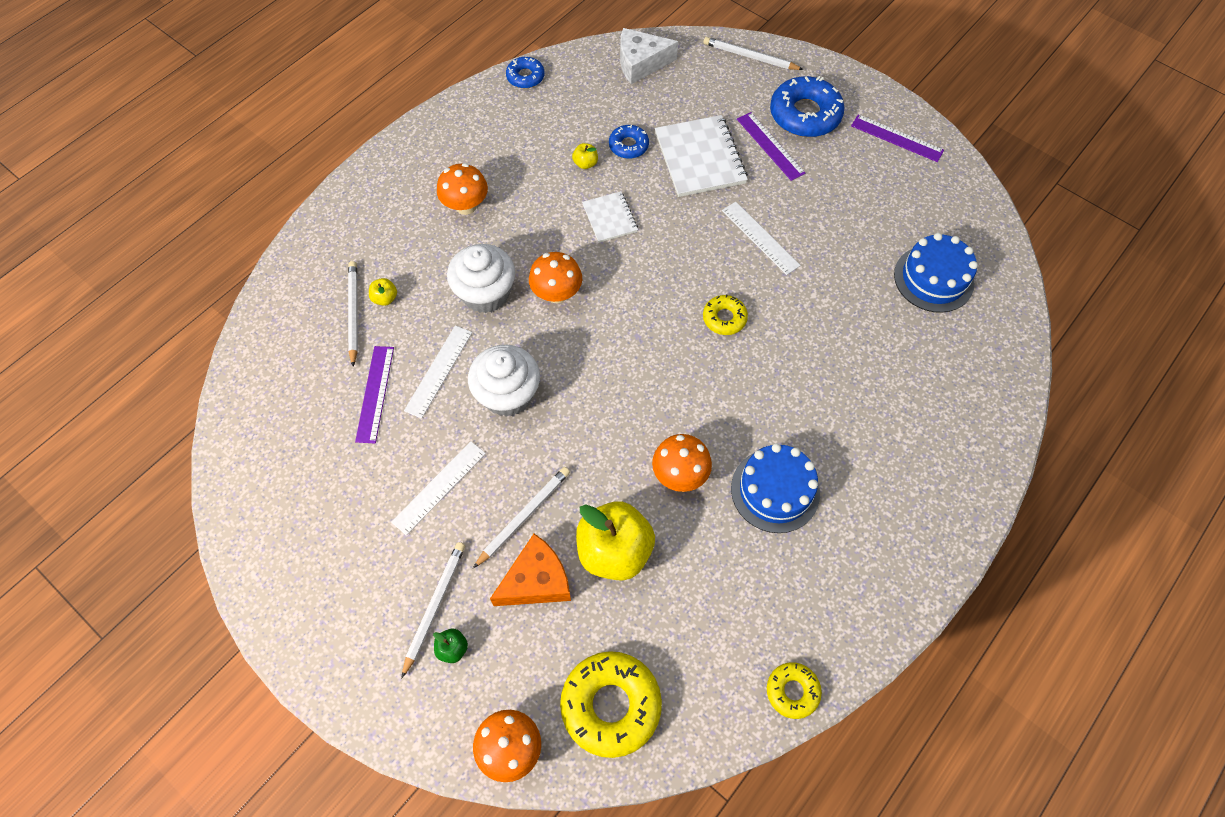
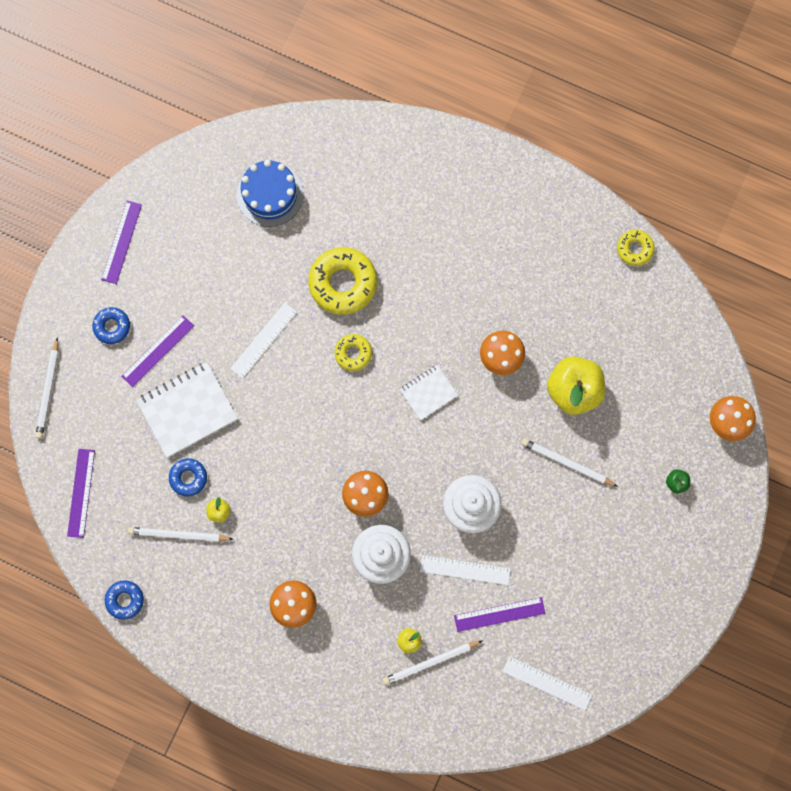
camera: 105 degrees left, 15 degrees up
(434, 607) = (651, 505): white pencil -> white pencil (179, 535)
(439, 487) = (562, 534): white ruler -> white ruler (547, 683)
(536, 580) = (611, 439): orange cheese -> none
(610, 218) = (275, 473): white notebook -> white notebook (428, 393)
(611, 705) = (680, 364): yellow donut -> yellow donut (343, 283)
(640, 63) = (81, 493): white cheese -> purple ruler
(775, 490) = (493, 286): blue cake -> none
(805, 115) = (112, 326): blue donut -> blue donut, size x0.54

